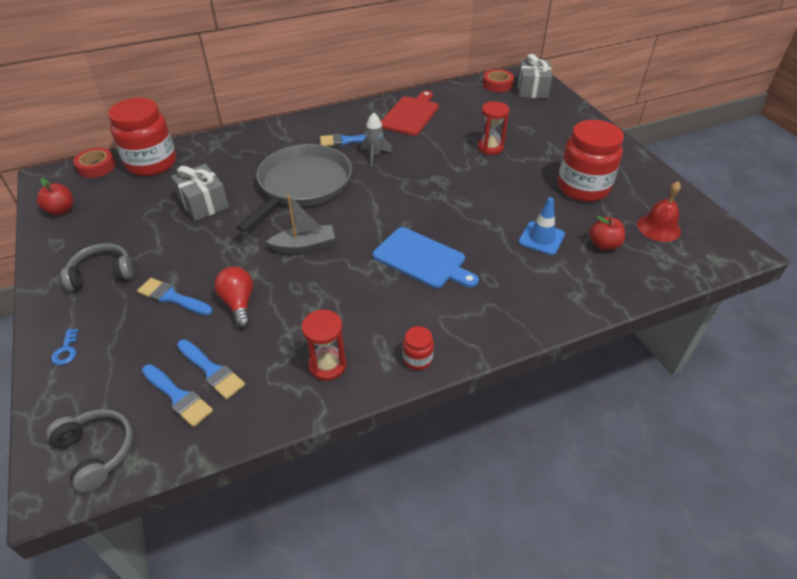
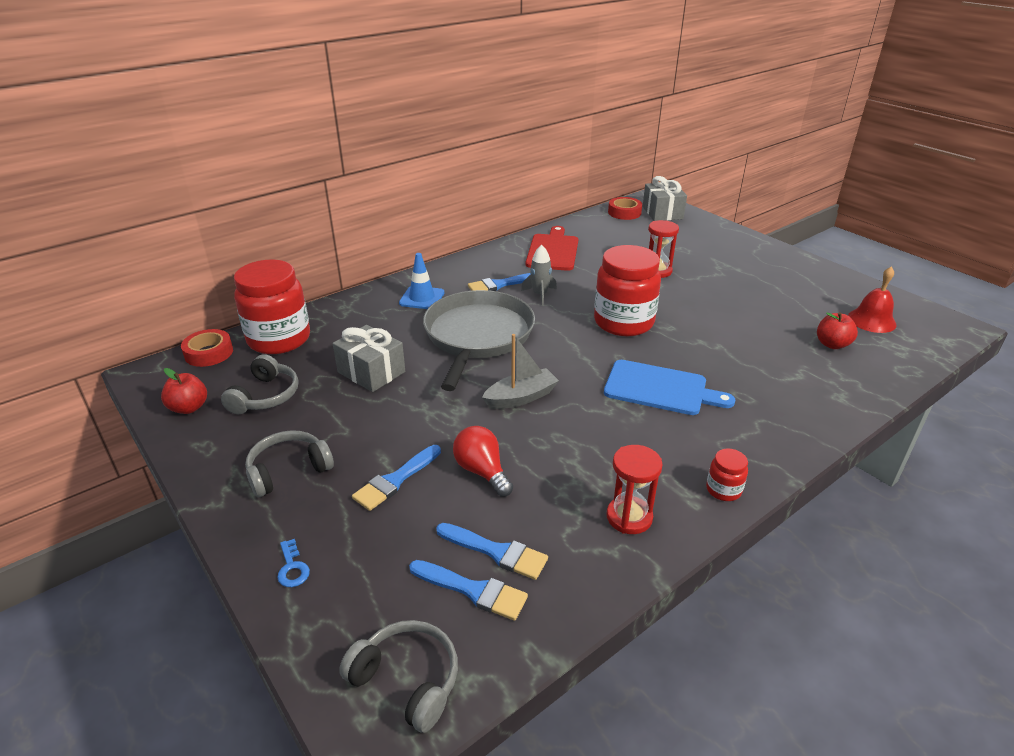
camera: 15 degrees left, 10 degrees down
(118, 210) = (265, 396): none -> grey headphones
(172, 297) = (395, 480): blue brush -> blue brush turned 60 degrees counterclockwise
(541, 238) = (768, 348): blue traffic cone -> blue traffic cone (422, 298)
(583, 188) = (775, 295): red jar -> red jar (623, 322)

